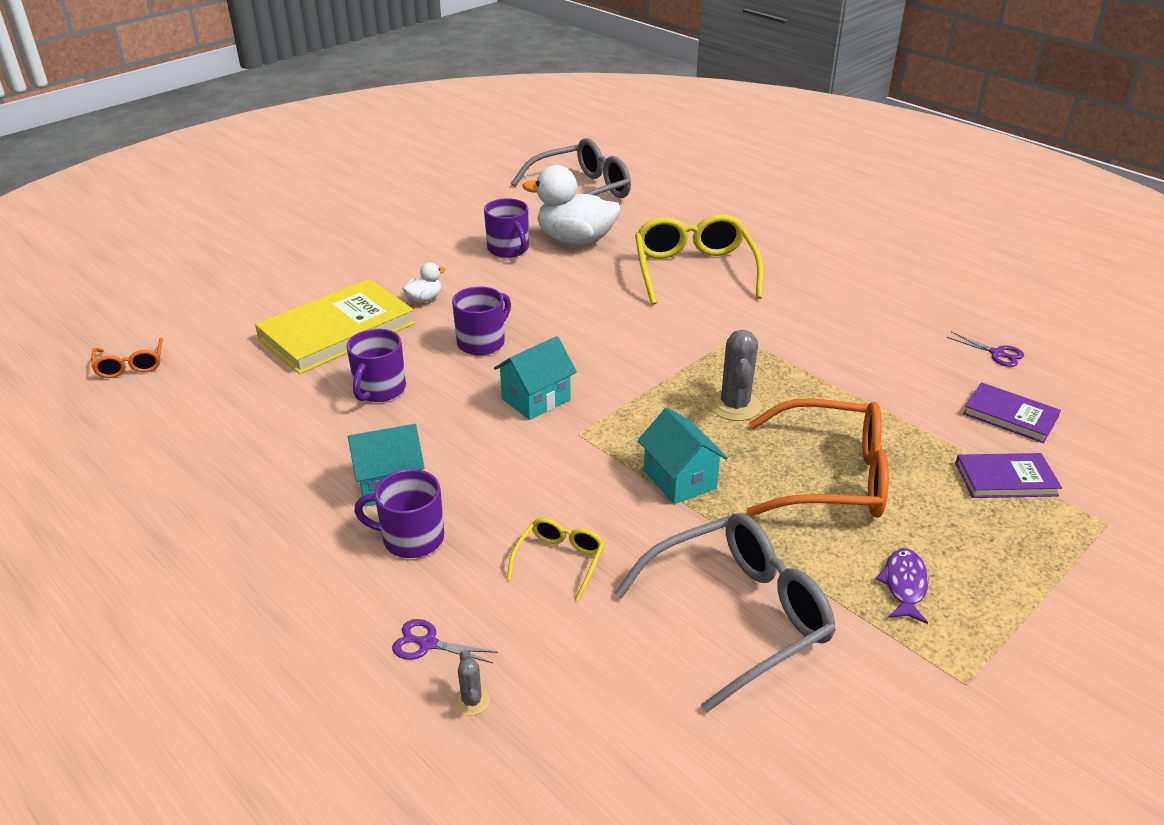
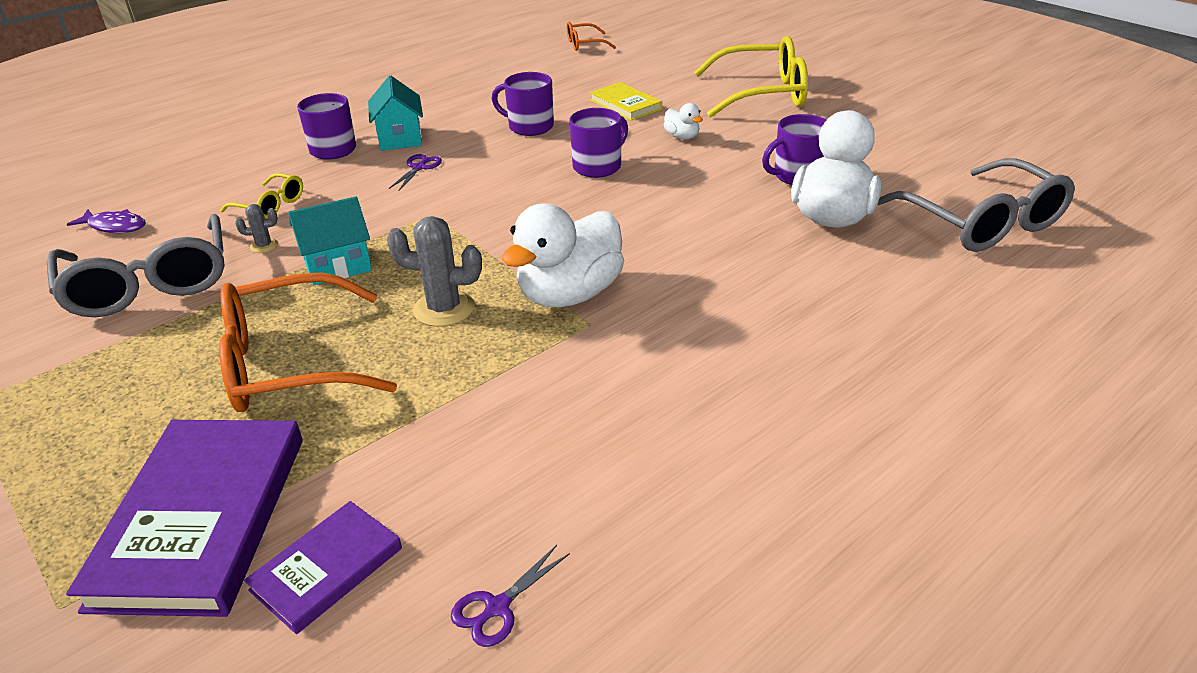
camera: 95 degrees right, 0 degrees up
(337, 331) = (625, 104): yellow book -> yellow book, size x0.54
(427, 643) = (226, 159): purple scissors -> purple scissors (419, 167)
(471, 701) = (165, 175): grey cactus -> grey cactus (264, 246)
(482, 342) = (598, 166): purple mug -> purple mug turned 90 degrees counterclockwise
(536, 399) = (494, 194): turquoise house -> none
(694, 270) = (763, 302): yellow glasses -> yellow glasses (762, 94)
(700, 347) = (569, 294): none -> white duck
(831, 477) = (289, 363): orange glasses -> orange glasses turned 60 degrees clockwise
(904, 585) = (106, 387): purple fish -> purple fish (115, 226)
(1005, 479) = (201, 519): purple book -> purple book, size x1.85

